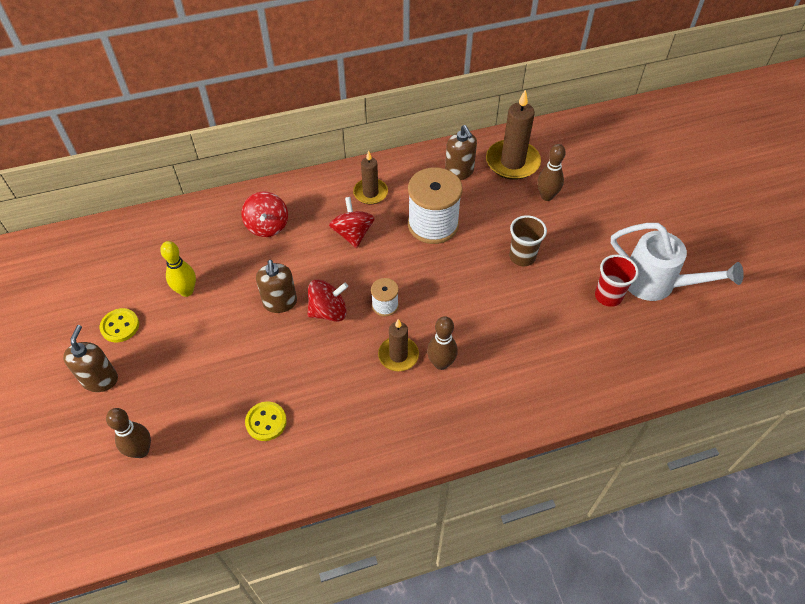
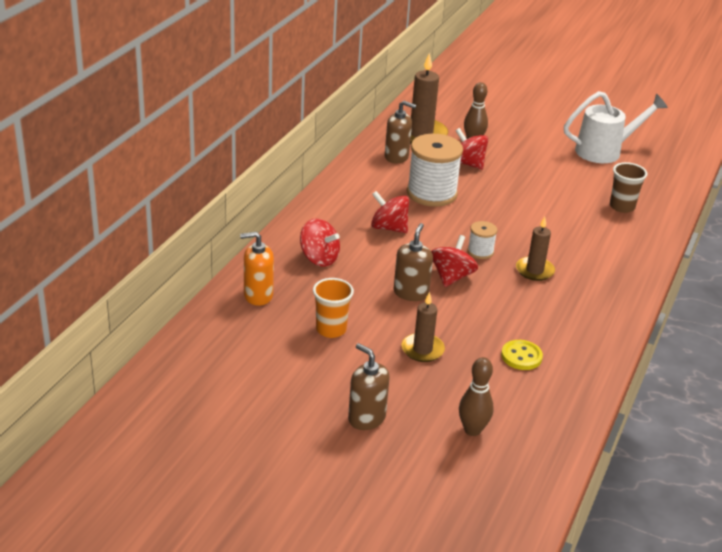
camera: 50 degrees left, 20 degrees down
(120, 326) = (320, 381): yellow button -> none
(186, 291) = (331, 329): yellow bowling pin -> orange cup
(187, 228) = (258, 295): none -> orange soap dispenser
(280, 302) = (411, 293): brown soap dispenser -> brown soap dispenser turned 105 degrees counterclockwise
(370, 193) = (358, 199): brown candle -> brown candle (422, 350)
(441, 363) = (565, 258): brown bowling pin -> none
(507, 215) = (467, 163): none -> red spinning top
(522, 257) = (514, 179): brown cup -> brown cup (622, 207)
(608, 296) = (592, 171): red cup -> none

